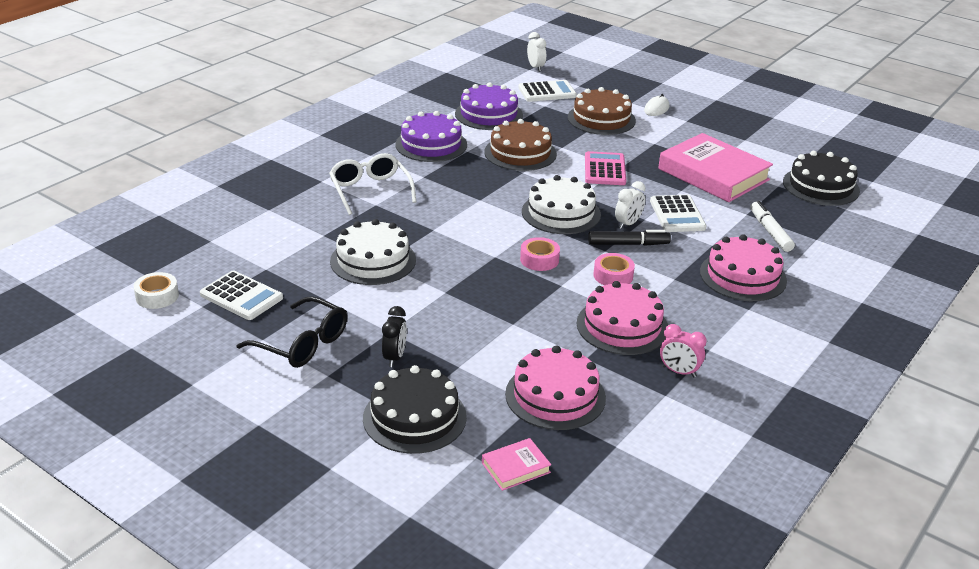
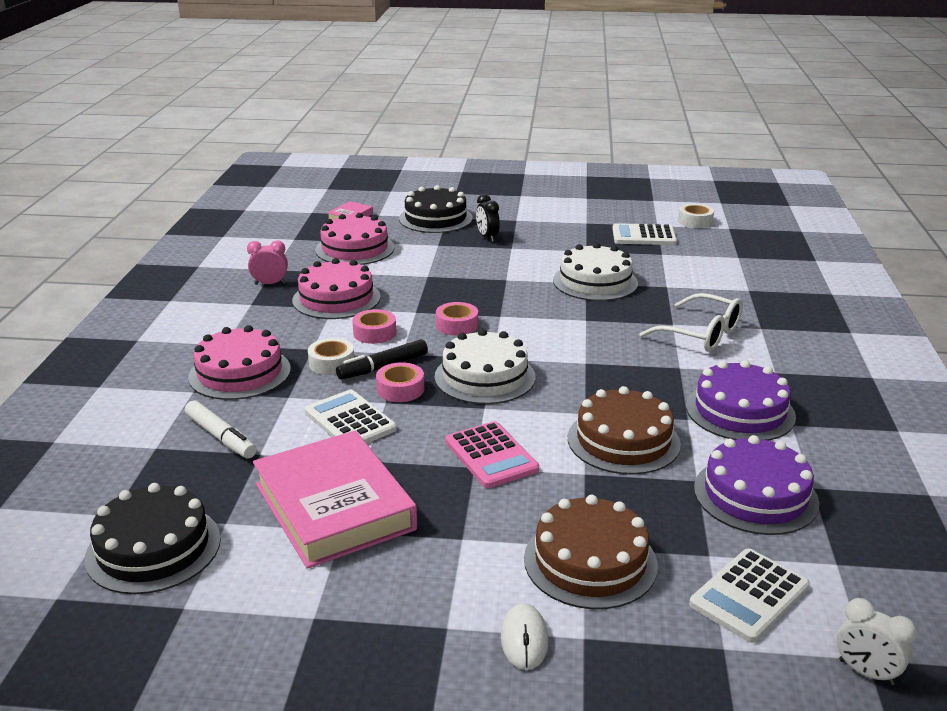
camera: 150 degrees right, 5 degrees down
(303, 344) = (557, 227): black glasses -> none
(628, 224) = (400, 389): white clock -> pink tape
(665, 260) = (331, 363): none -> white tape
(713, 174) = (334, 506): pink book -> pink book turned 45 degrees clockwise

